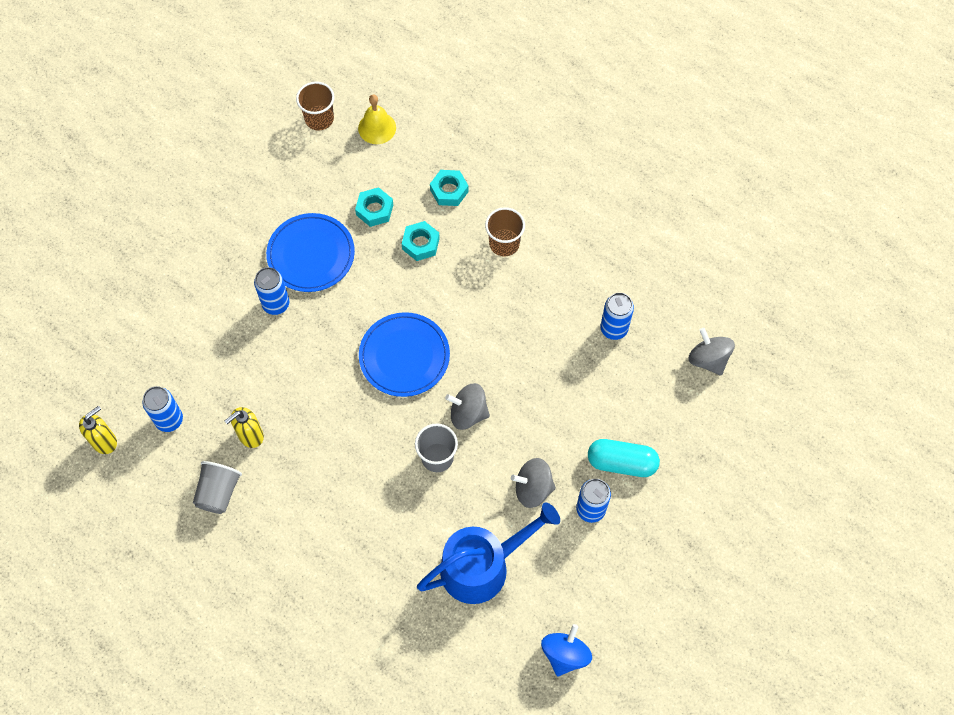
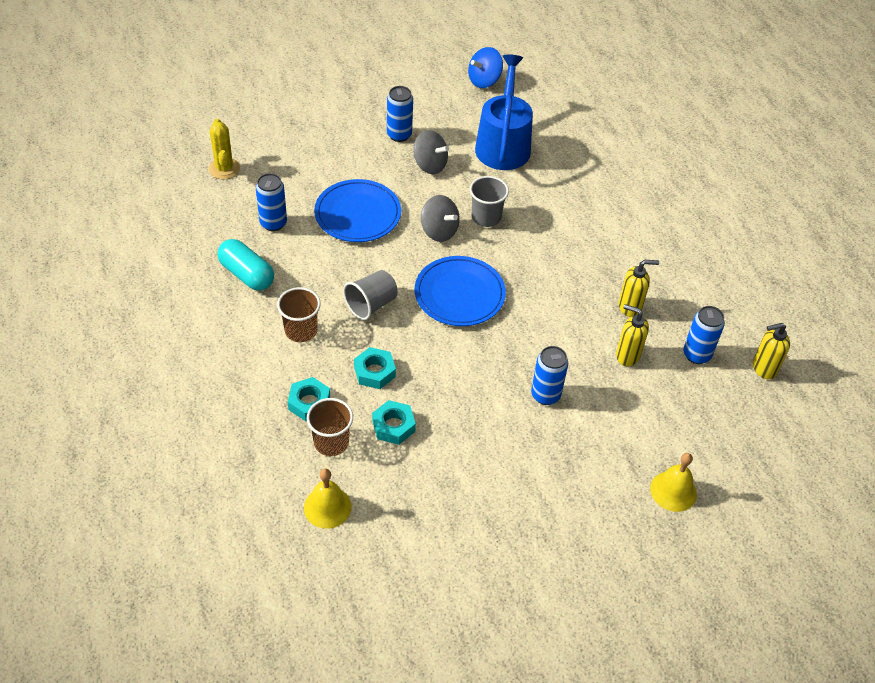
camera: 150 degrees left, 15 degrees down
(136, 282) = (673, 491): none -> yellow bell
(219, 492) = (679, 283): grey cup -> grey cup (371, 304)
(228, 382) = (627, 355): none -> yellow soap dispenser
(311, 255) = (484, 419): blue plate -> blue plate (358, 214)
(319, 119) = (380, 554): brown cup -> brown cup (331, 442)
(482, 566) = (503, 144): blue watering can -> blue watering can turned 90 degrees clockwise
(621, 462) = (351, 147): turquoise capsule -> turquoise capsule (247, 274)
(708, 359) = (224, 169): grey spinning top -> yellow cactus

